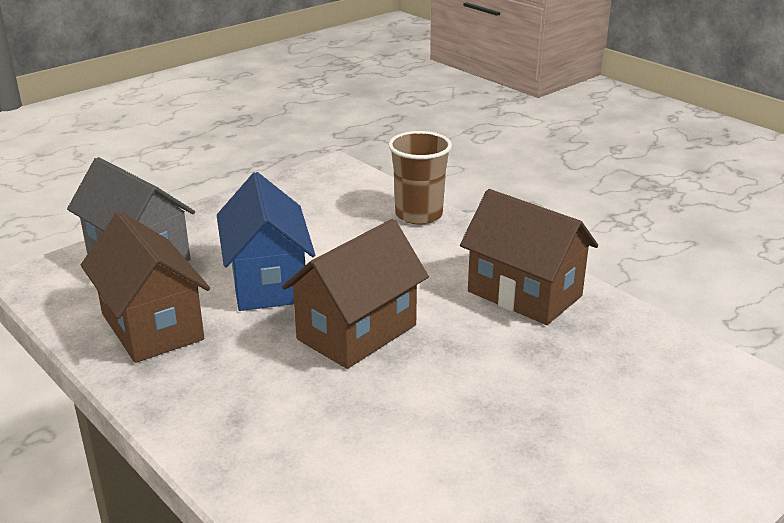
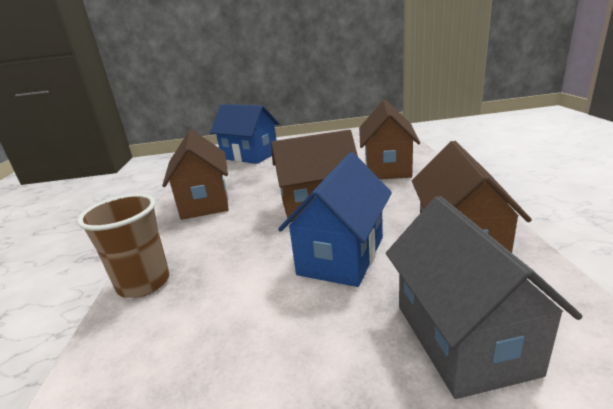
camera: 140 degrees left, 5 degrees down
(319, 453) = (387, 168): none -> brown house
(659, 417) = (249, 155): none -> blue house

